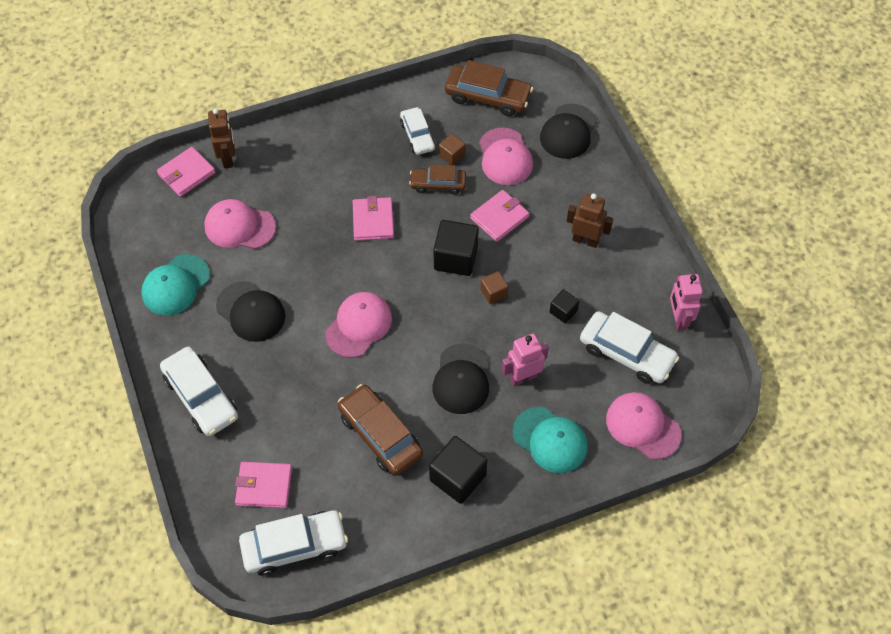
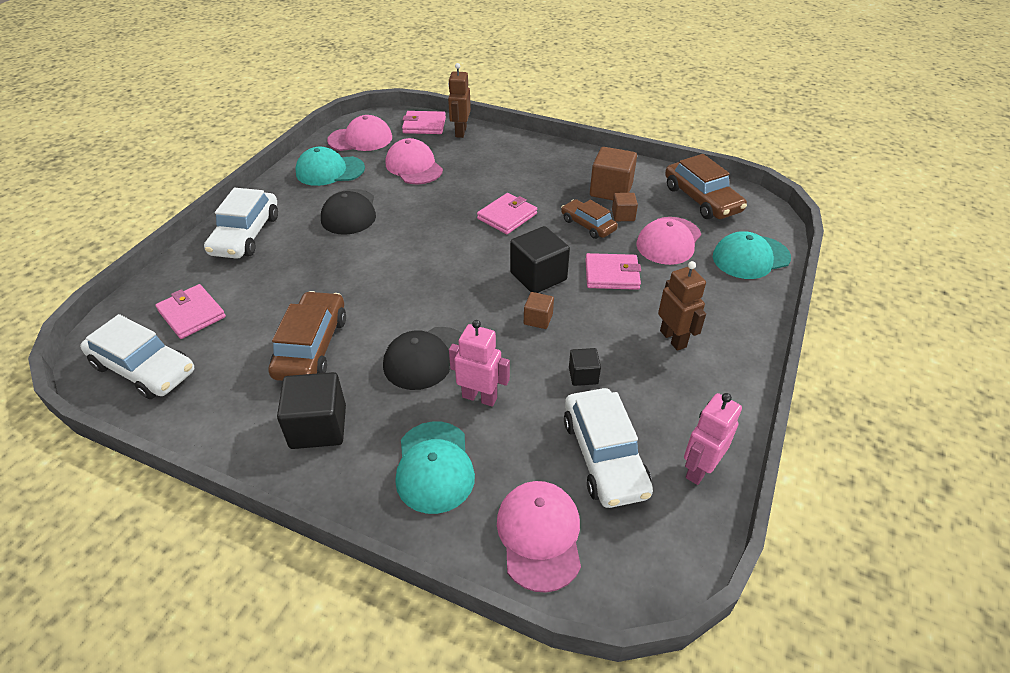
camera: 45 degrees right, 15 degrees down
(228, 158) = (460, 132): brown robot -> brown robot turned 150 degrees clockwise
(359, 325) = (404, 268): pink cap -> pink cap (360, 139)
(417, 136) = (611, 190): white car -> brown cube
(568, 132) = (750, 257): black cap -> turquoise cap

